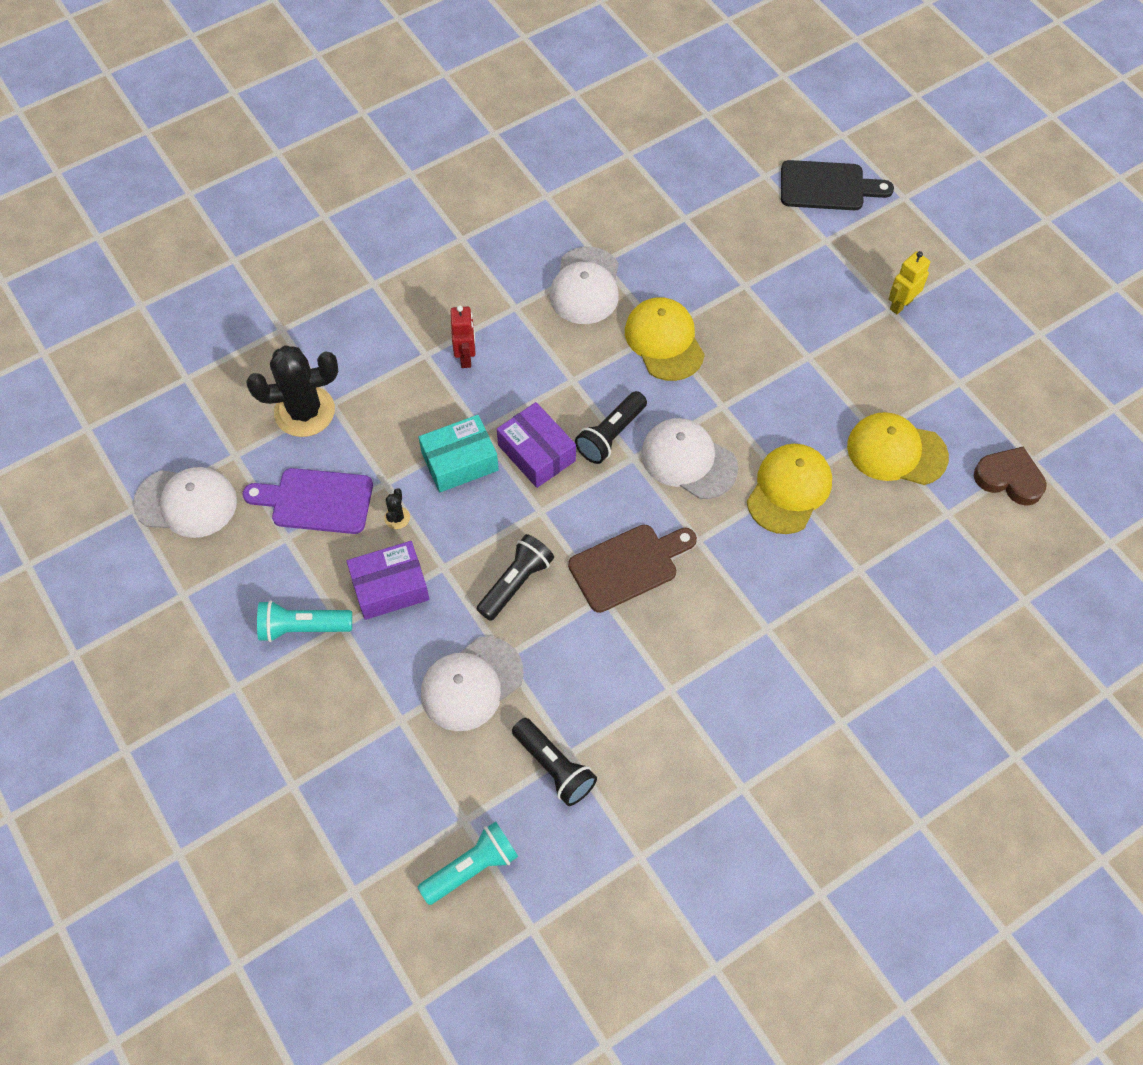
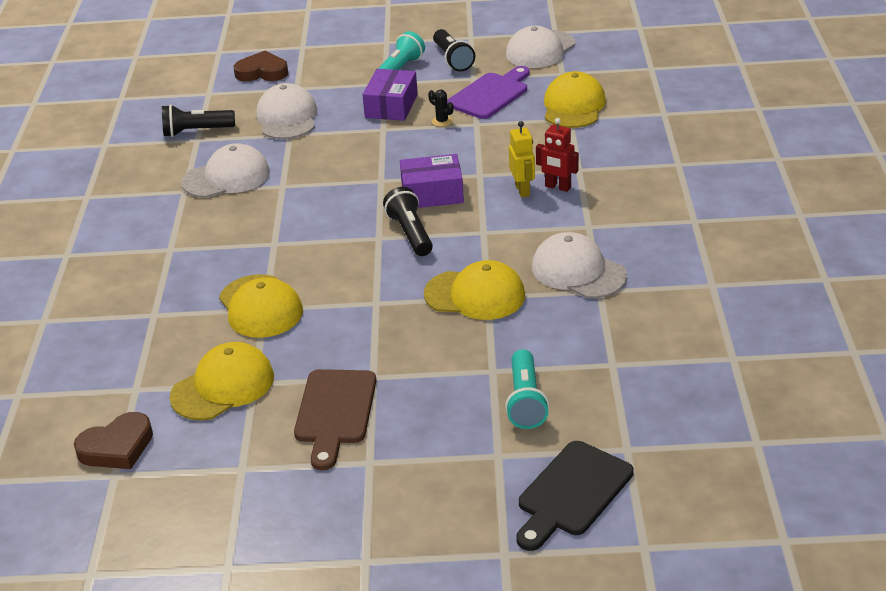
camera: 125 degrees right, 25 degrees down
(304, 411) = (573, 106): black cactus -> yellow cap
(381, 790) = (262, 72): none -> brown heart
(460, 462) = (461, 158): turquoise box -> none
(472, 867) = (179, 89): turquoise flashlight -> turquoise flashlight (525, 401)
(516, 583) = (336, 154): black flashlight -> black flashlight (452, 59)
(628, 566) = (292, 204): brown cutting board -> brown cutting board (335, 412)
(688, 460) = (345, 264): white cap -> white cap (226, 177)
(901, 304) = (367, 472): yellow robot -> yellow robot (522, 190)

